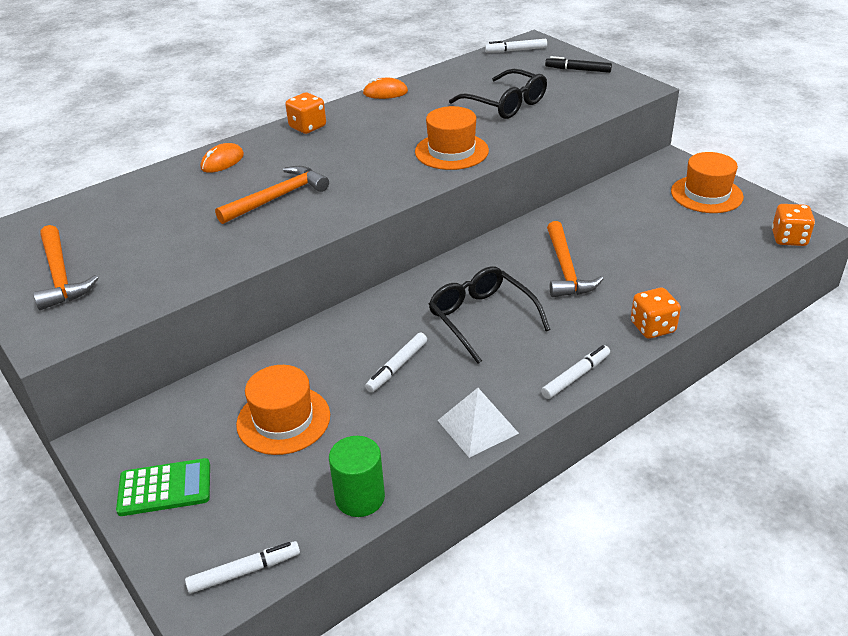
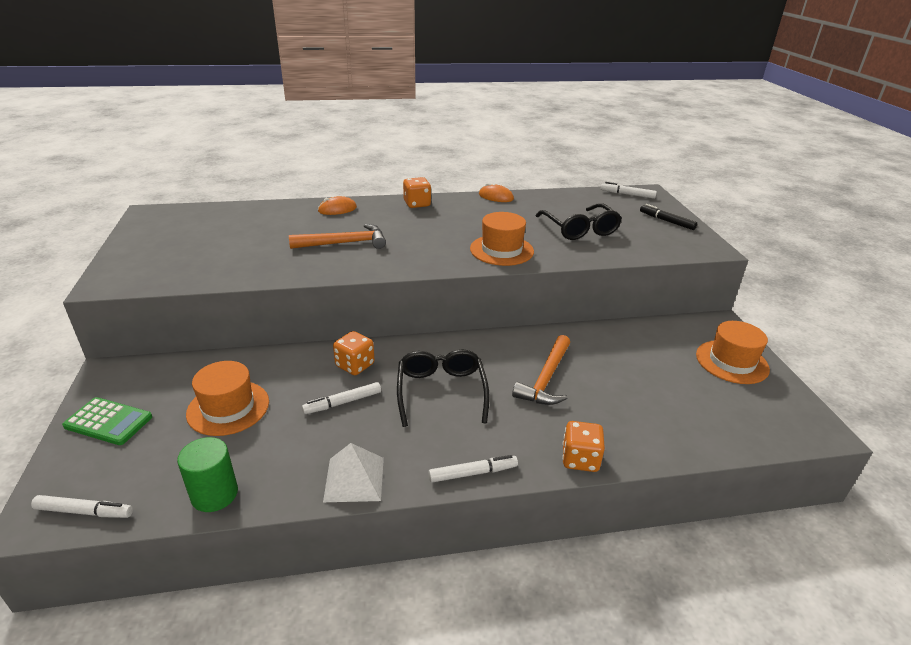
camera: 25 degrees right, 5 degrees down
(60, 276) = (161, 248): orange hammer -> none
(789, 238) = (787, 431): orange dice -> orange dice (355, 365)

